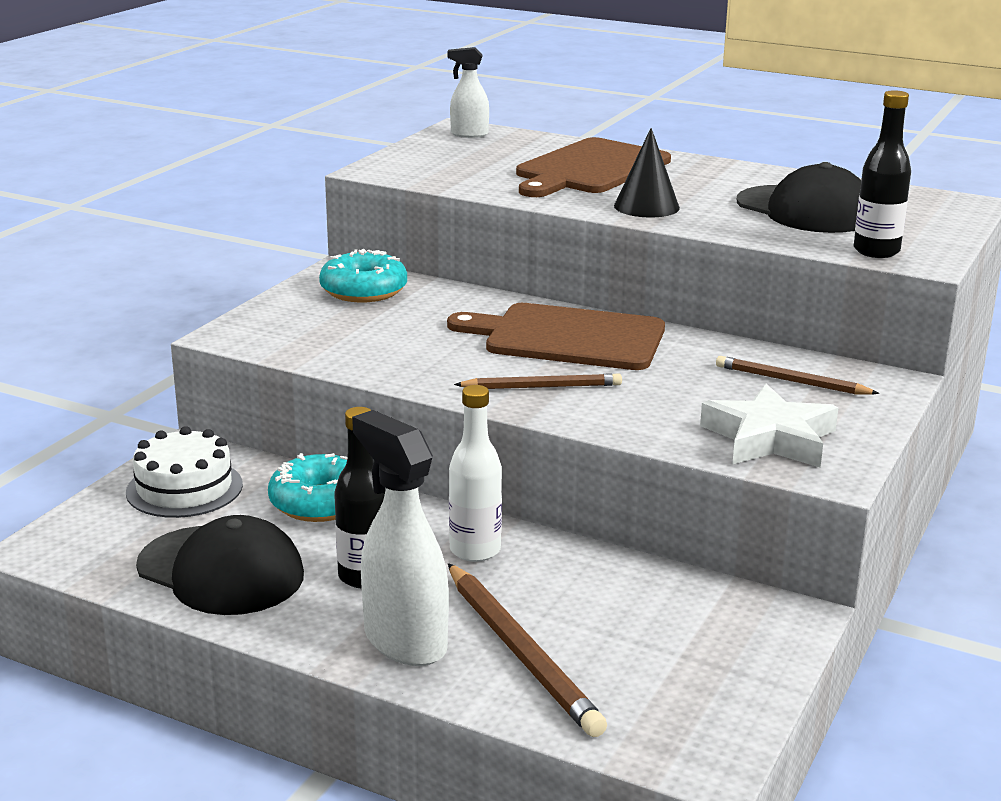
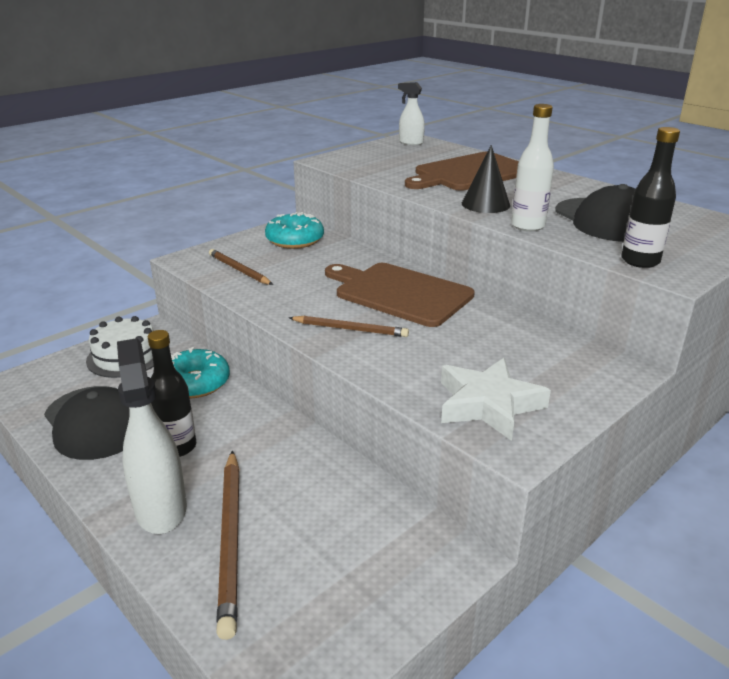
camera: 20 degrees right, 5 degrees up
(475, 550) = (264, 442): white bottle -> white bottle (528, 226)
(792, 381) = (541, 356): brown pencil -> brown pencil (239, 270)

